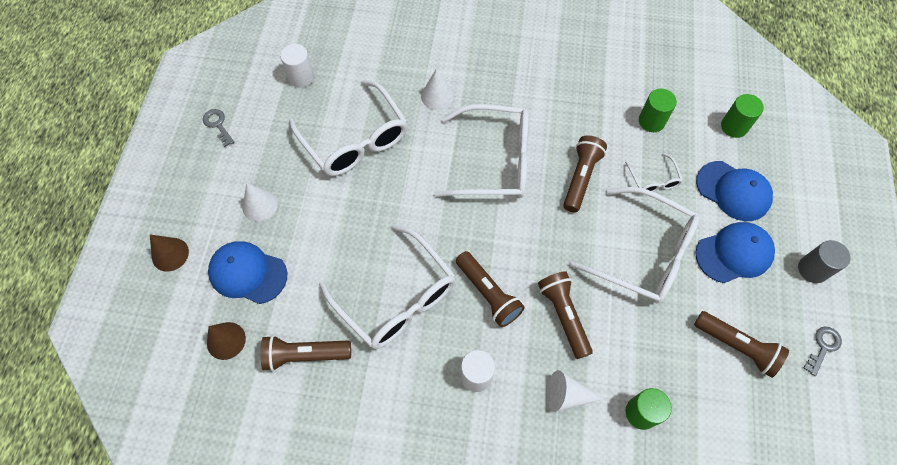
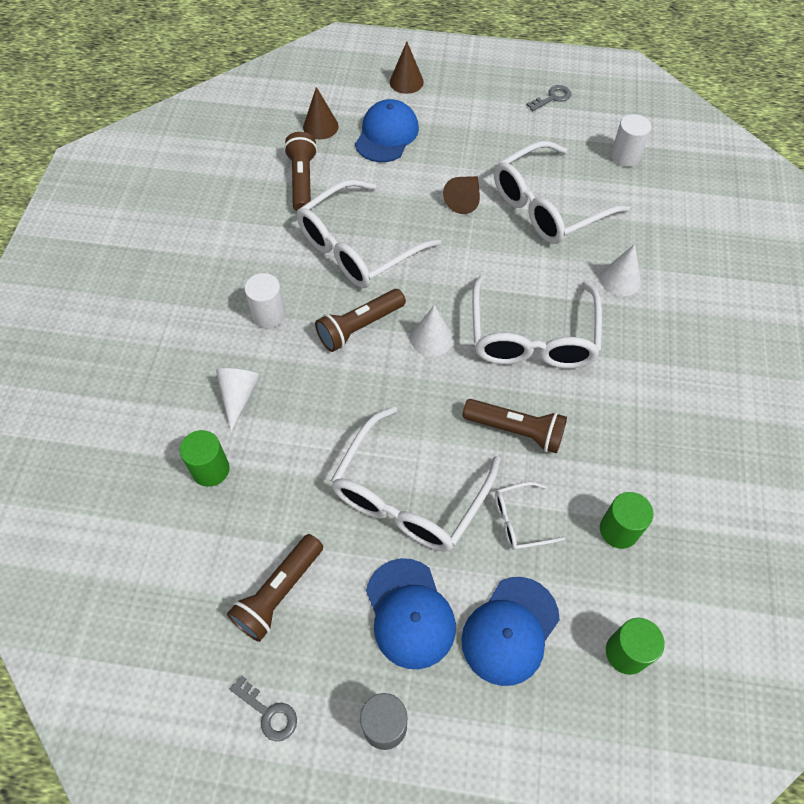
camera: 90 degrees right, 5 degrees down
(260, 205) = (460, 137): white cone -> white cone (432, 339)
(342, 204) = (464, 199): none -> brown cone
(563, 315) = (330, 399): brown flashlight -> none

